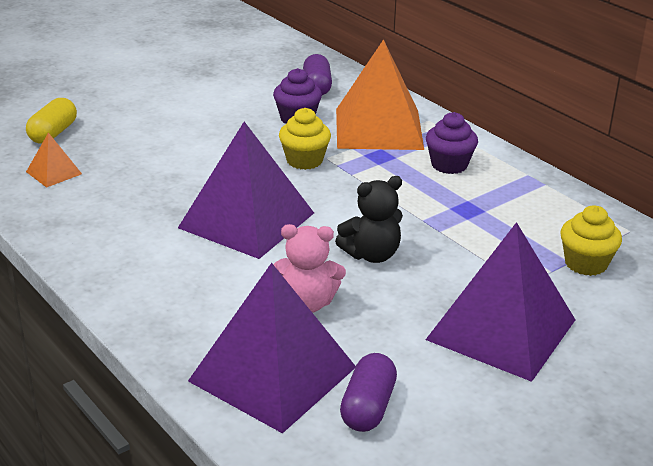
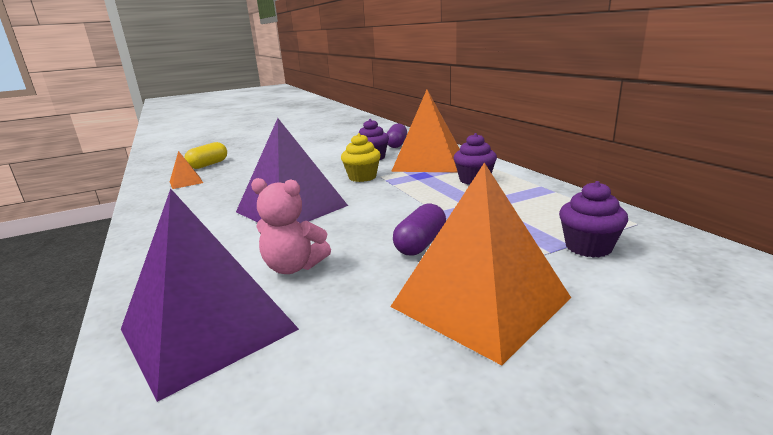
camera: 15 degrees right, 10 degrees down
(368, 407) = (280, 378): purple capsule -> purple capsule (420, 244)
(371, 255) = (377, 233): black teddy bear -> none
(501, 329) = (480, 302): purple pyramid -> orange pyramid
(585, 263) = (588, 247): yellow cupcake -> purple cupcake

